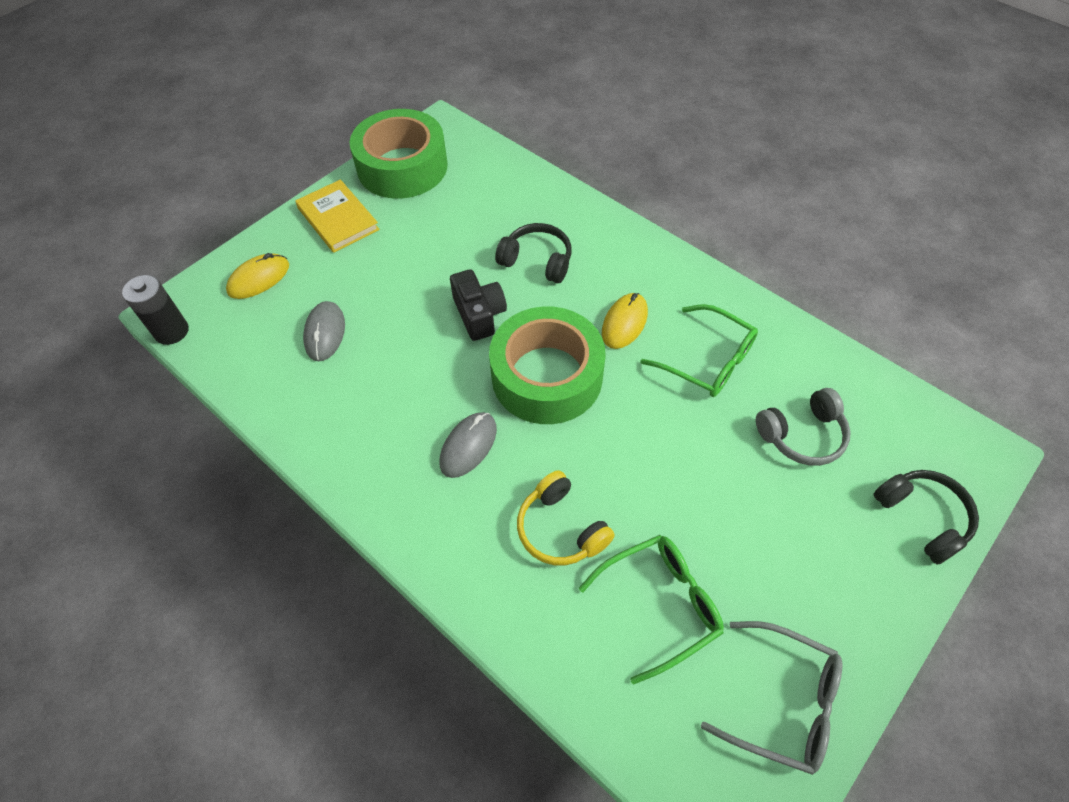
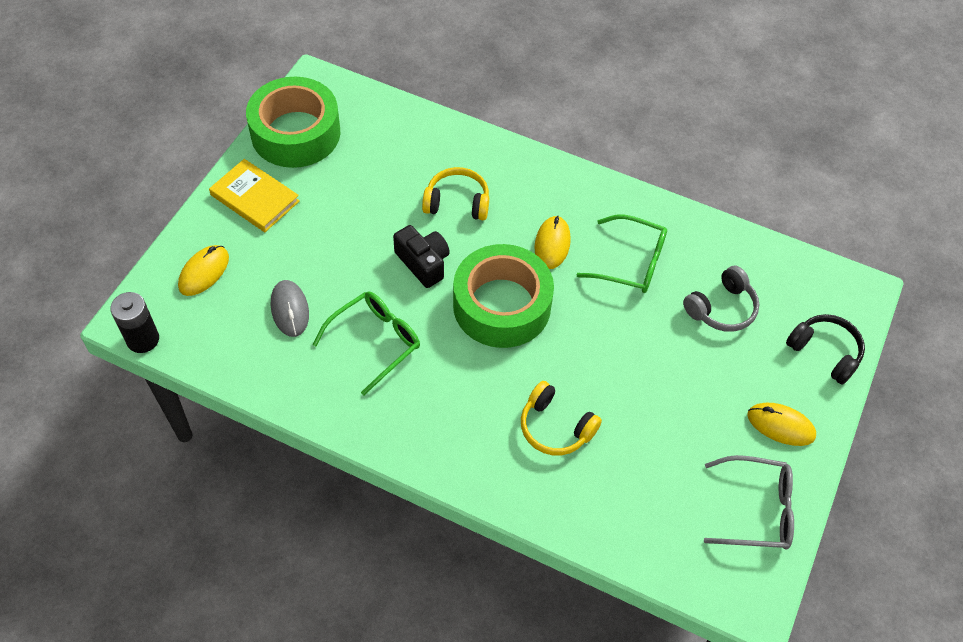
camera: 20 degrees left, 0 degrees up
(468, 446) = (456, 379): grey mouse -> none
(537, 261) = (457, 202): black headphones -> yellow headphones
(660, 604) = (650, 465): green glasses -> green glasses (375, 341)
(842, 597) = (780, 425): none -> yellow mouse

